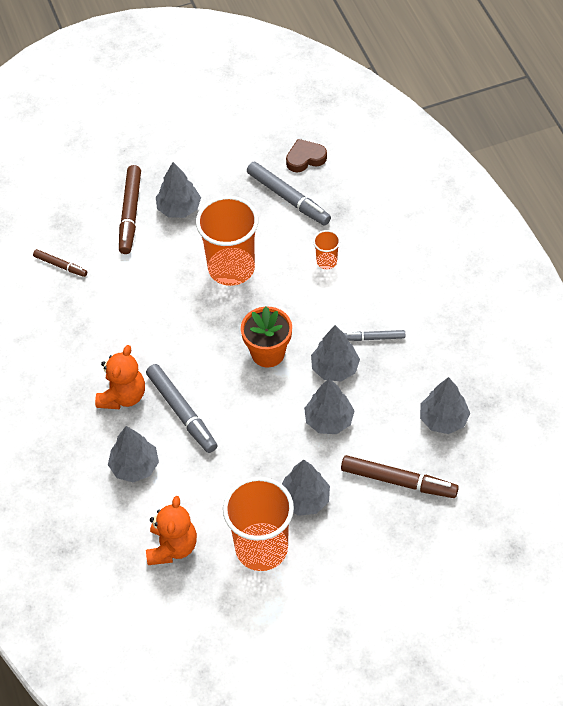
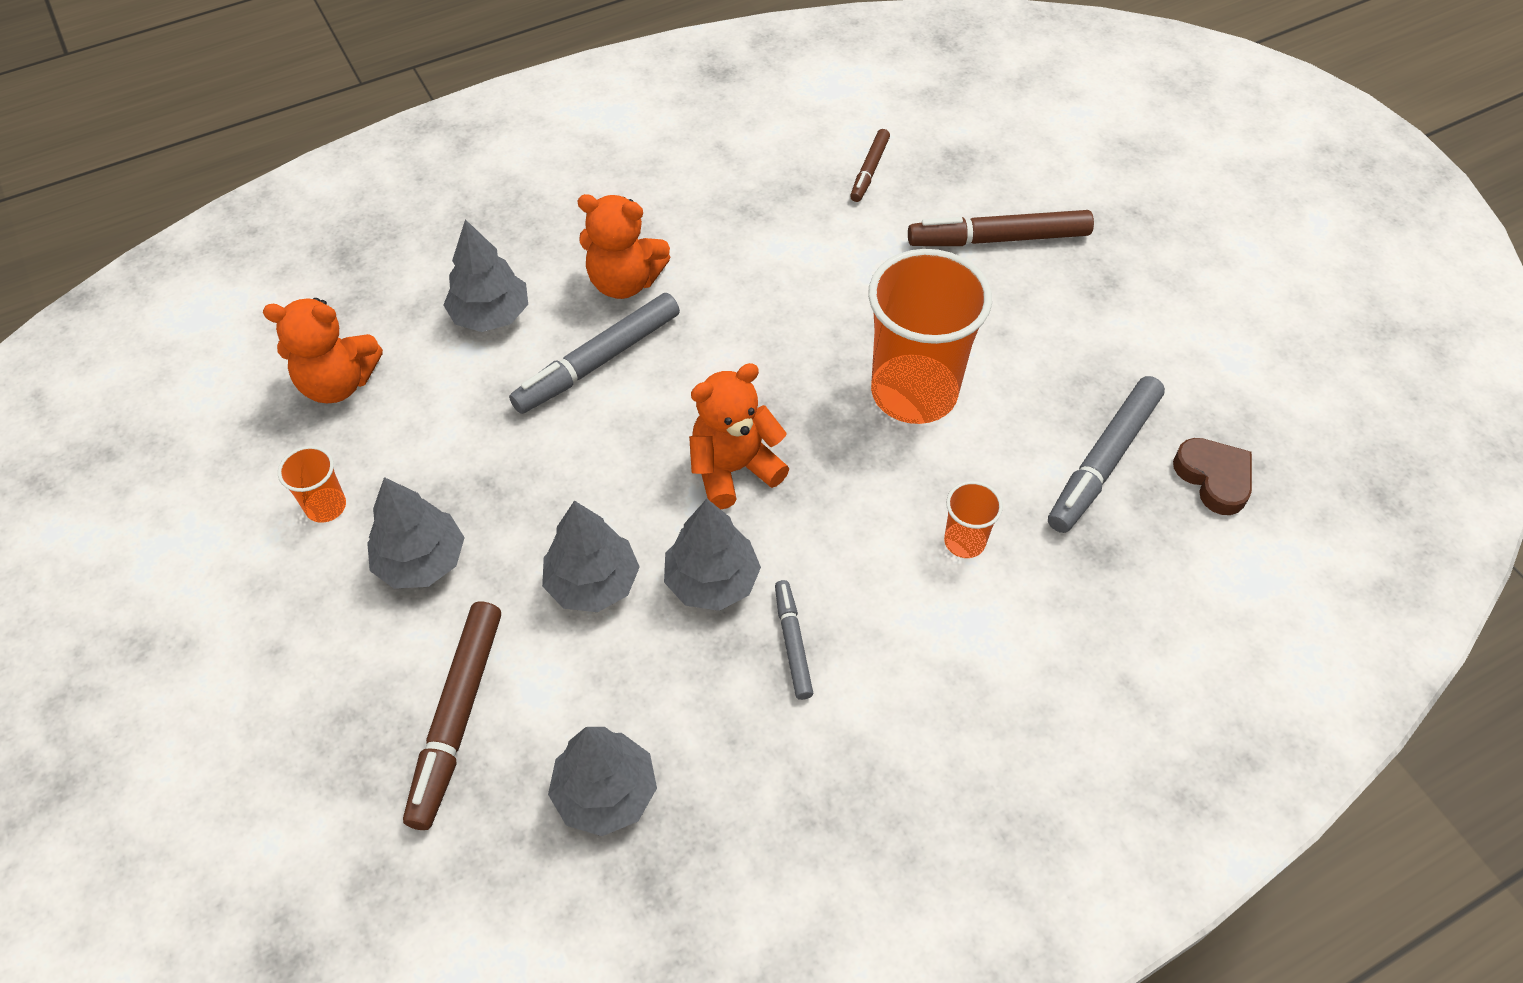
camera: 80 degrees right, 0 degrees up
(179, 208) = (1029, 301): grey tree -> none
(261, 548) = (326, 506): orange cup -> orange cup, size x0.44
(268, 353) = (734, 469): orange flower pot -> orange teddy bear

